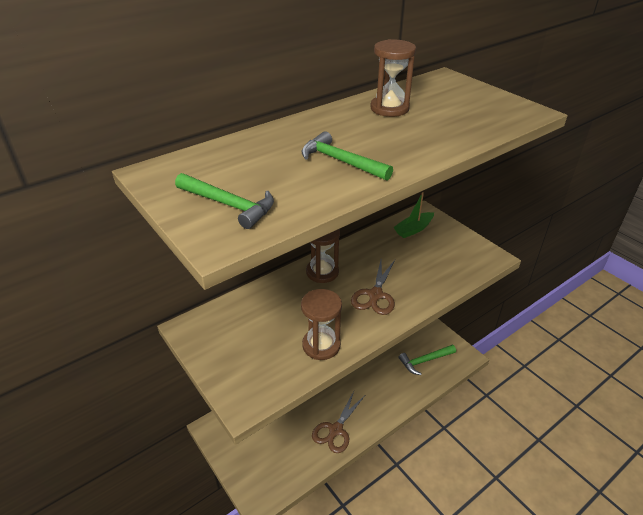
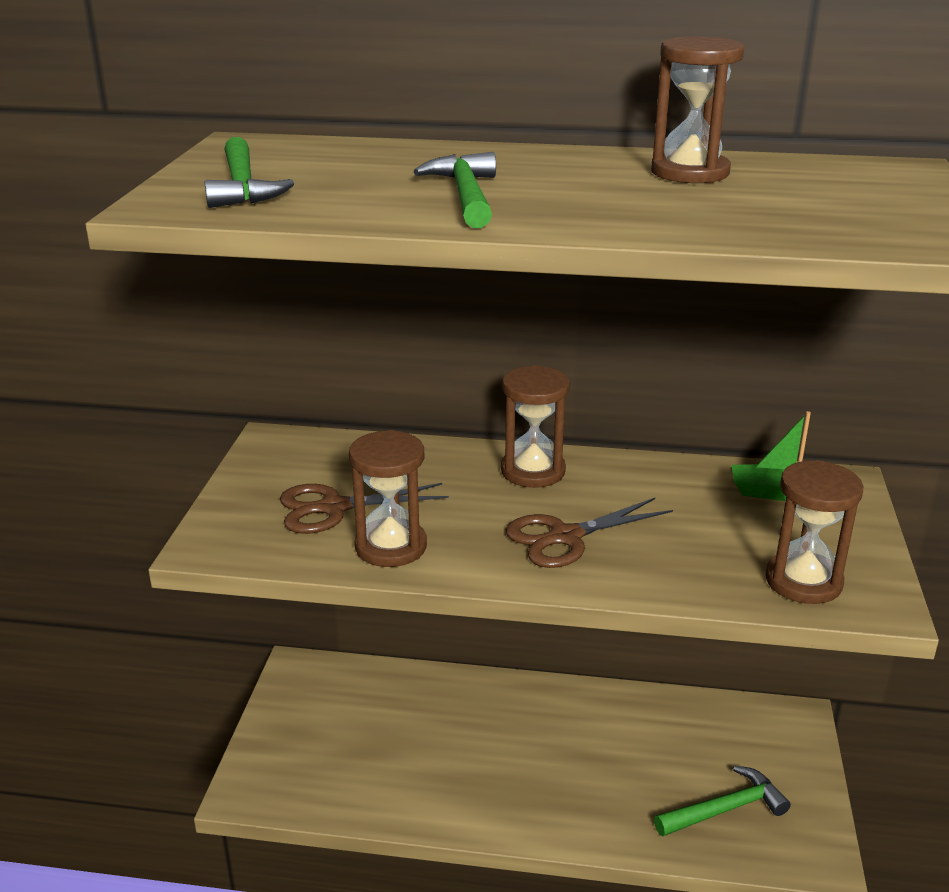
camera: 45 degrees right, 10 degrees down
(336, 430) = (447, 792): brown scissors -> brown scissors (334, 508)
(425, 361) = (724, 809): green hammer -> green hammer turned 135 degrees clockwise
(465, 262) = (803, 581): none -> brown hourglass

